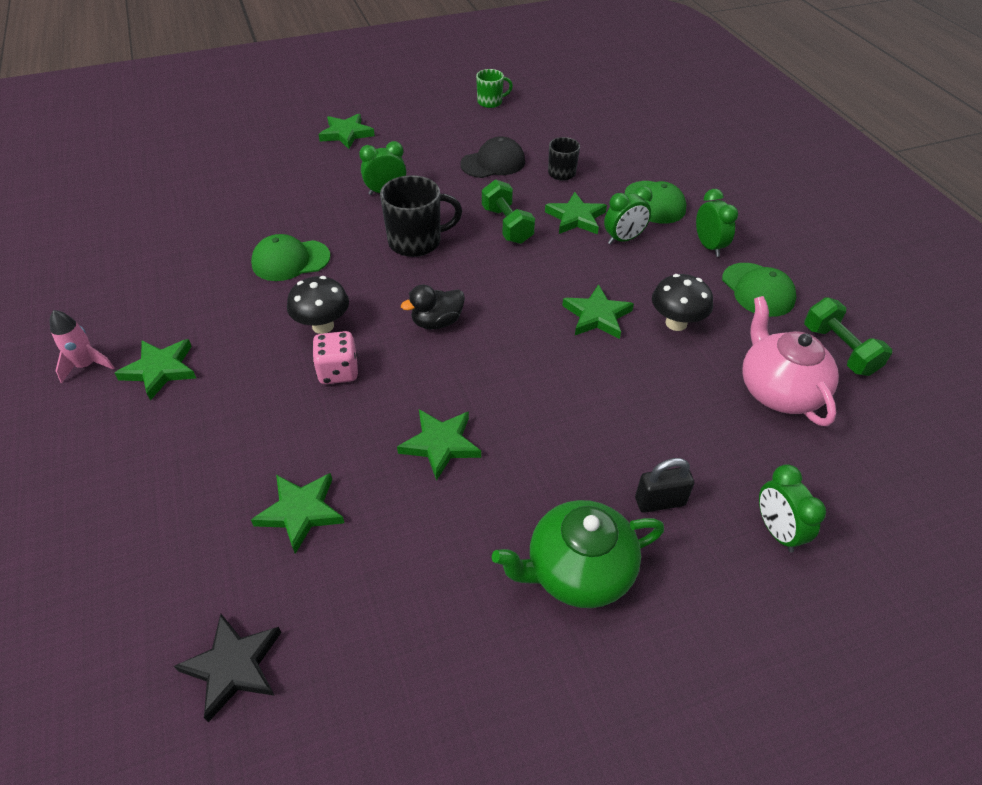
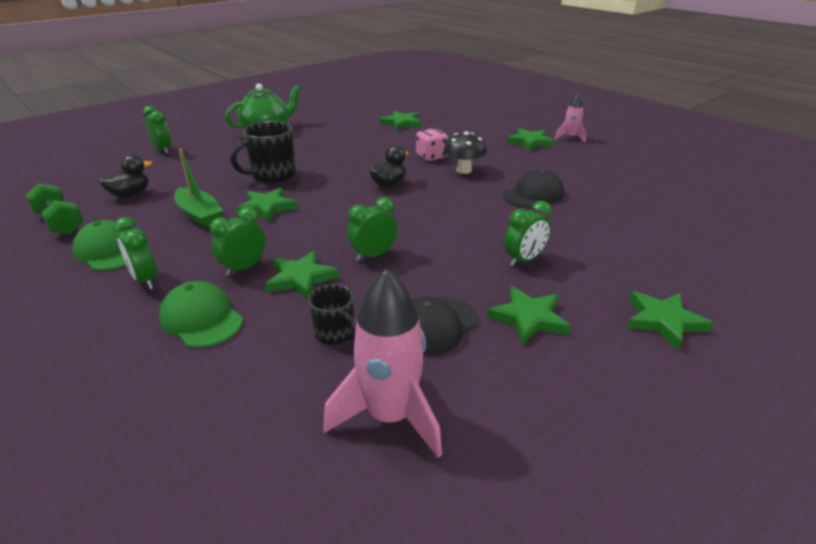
camera: 160 degrees right, 15 degrees down
(233, 666) = (392, 101): black star -> none
(290, 260) = (533, 195): green cap -> black cap
(416, 241) = (449, 225): black mug -> black mug (272, 176)
(440, 444) = (350, 146): green star -> green star (528, 318)
(490, 102) = (530, 465): green mug -> none
(507, 225) = (373, 255): green dumbbell -> green clock
(545, 129) = (390, 416): none -> pink rocket
(660, 501) = (225, 148): black padlock -> none
(676, 323) = (199, 215): black mushroom -> green boat
(778, 391) = (130, 194): pink teapot -> black duck

